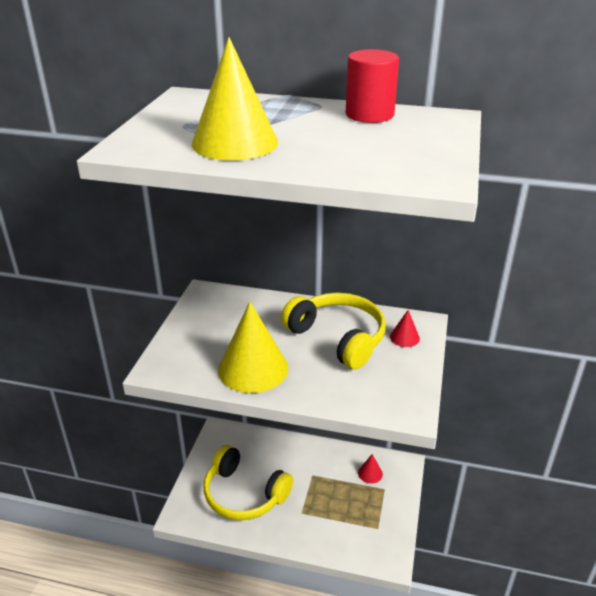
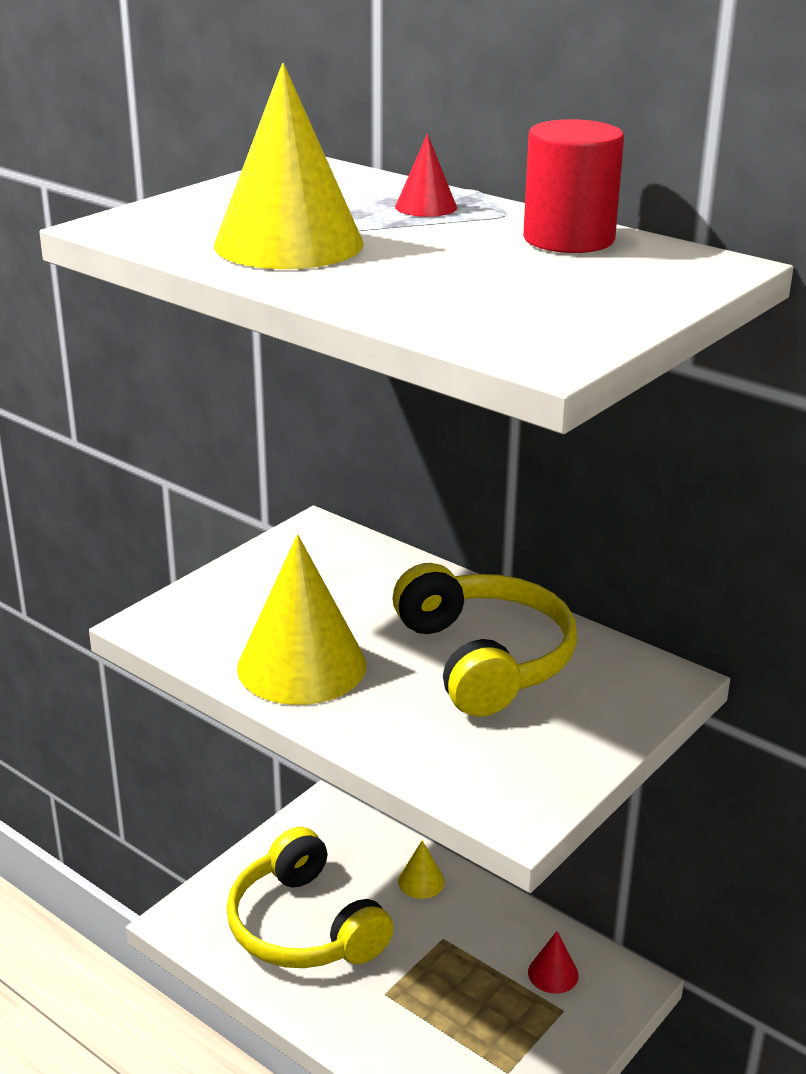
camera: 25 degrees right, 5 degrees down
(286, 451) = (421, 881): none -> yellow cone
(404, 337) = (609, 692): red cone -> red cone (426, 207)

